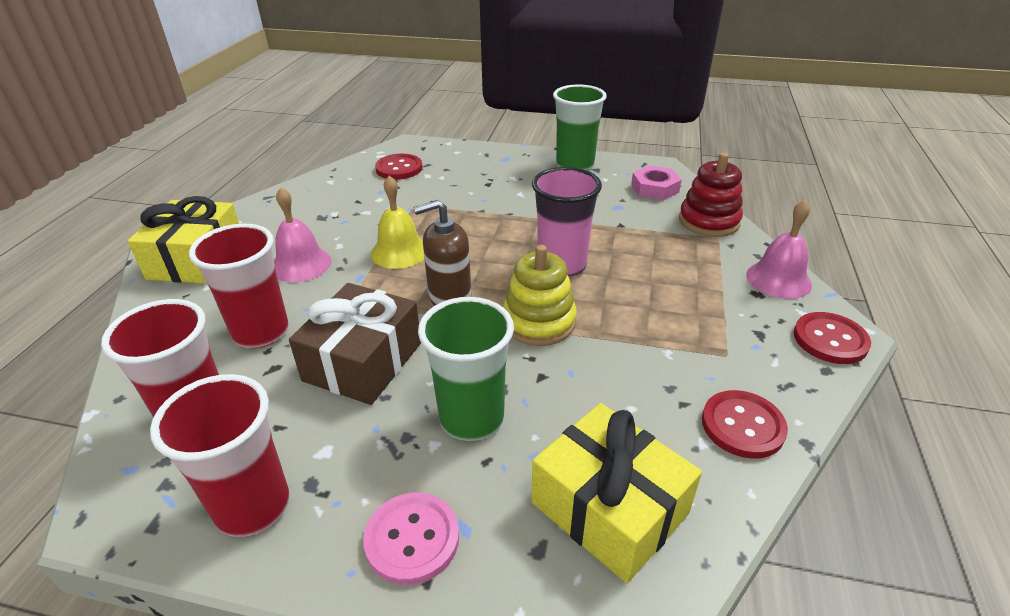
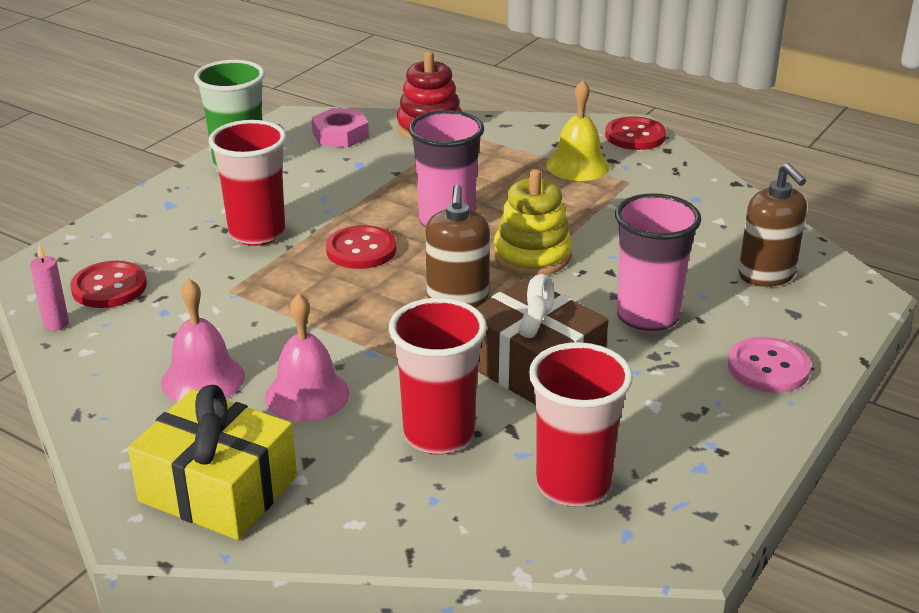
camera: 70 degrees left, 5 degrees down
(253, 506) = (706, 450): red cup -> red cup (257, 233)
(354, 165) = (56, 324): none -> pink candle
(399, 252) = (337, 317): yellow bell -> yellow bell (577, 165)
(472, 418) = (647, 317): green cup -> pink cup
(609, 508) = (766, 275): yellow gift -> brown soap dispenser
(742, 426) = (709, 200): red button -> red button (361, 250)
(778, 279) = (546, 128): pink bell -> pink bell (203, 379)

